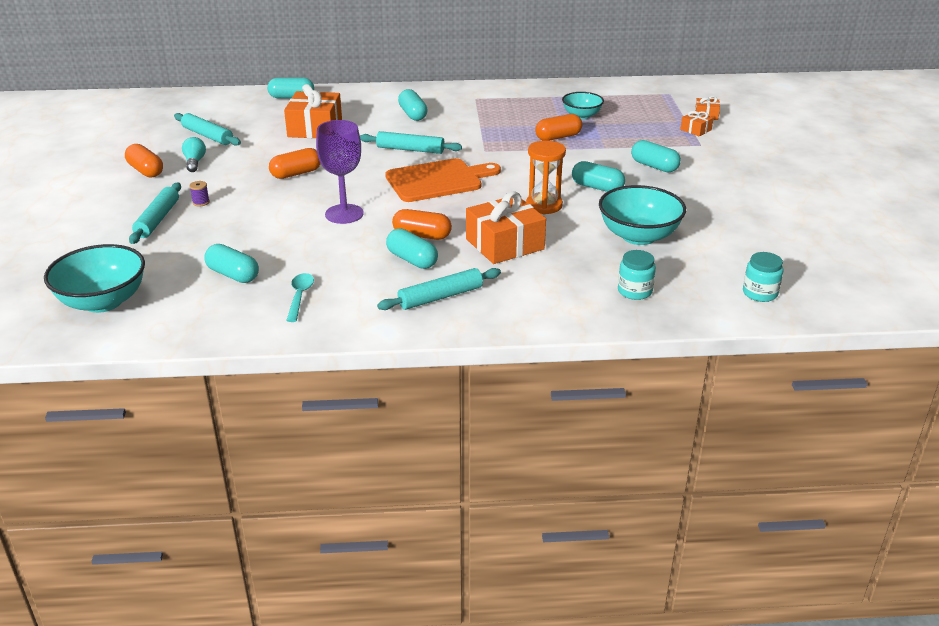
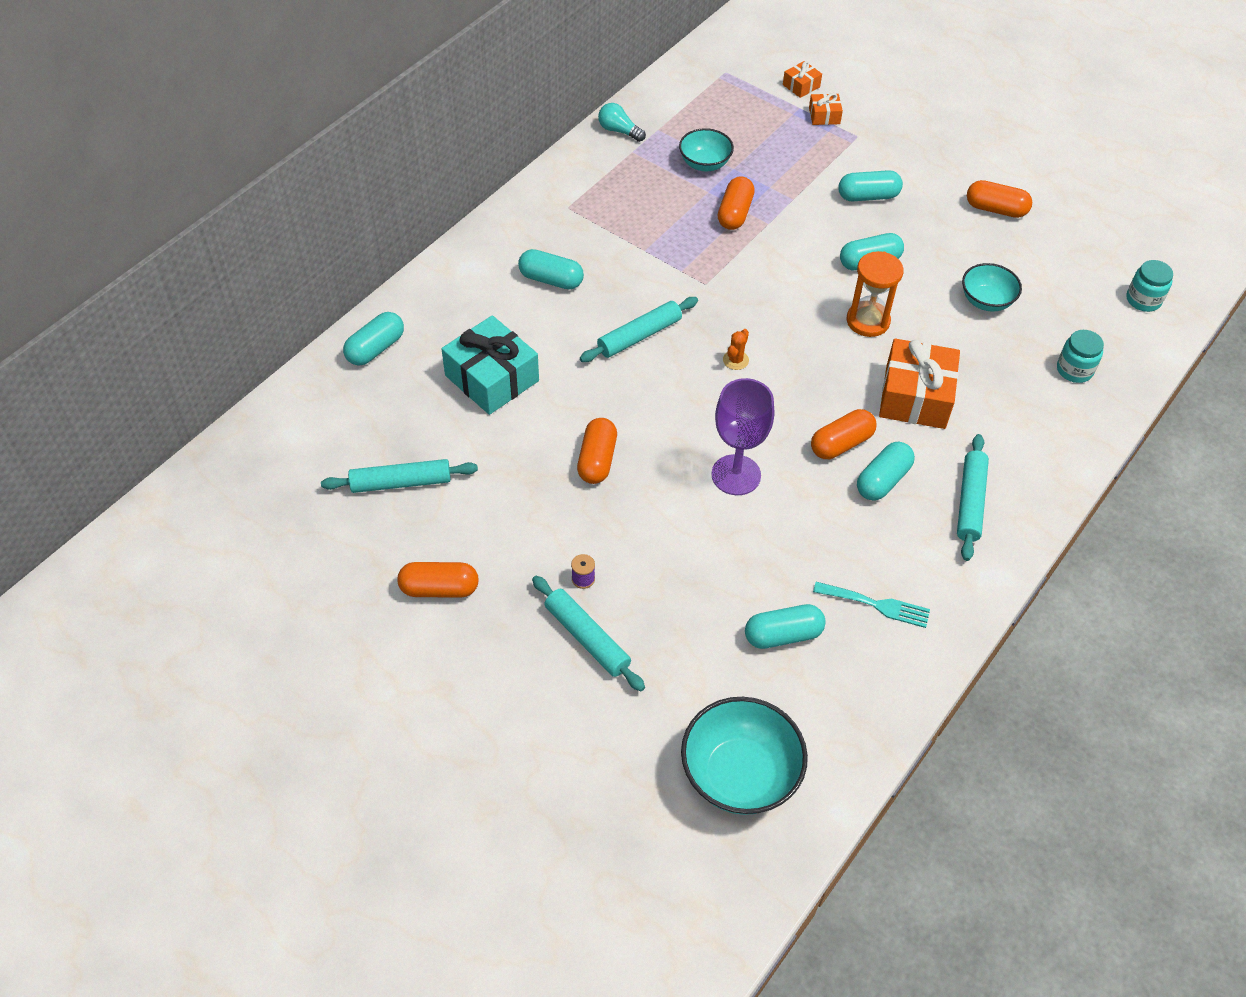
camera: 50 degrees left, 20 degrees up
(195, 162) = (466, 532): turquoise light bulb -> turquoise light bulb (619, 131)
(300, 296) = (876, 605): turquoise spoon -> turquoise fork
(315, 128) = (492, 378): orange gift -> turquoise gift
(412, 260) = (882, 480): turquoise capsule -> turquoise capsule turned 45 degrees counterclockwise
(438, 180) = (735, 360): orange cutting board -> orange cactus
(638, 236) = (986, 301): turquoise bowl -> turquoise bowl, size x0.61
(732, 208) = (995, 209): none -> orange capsule

